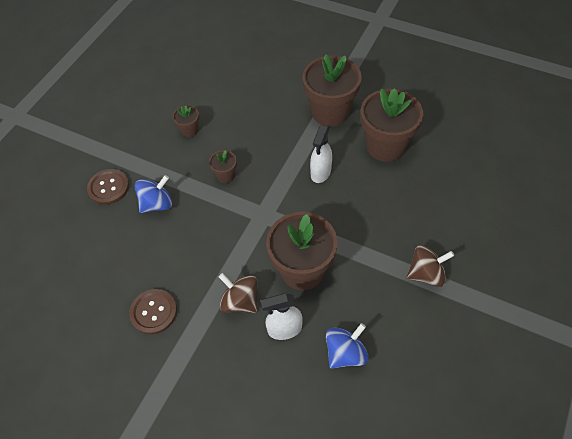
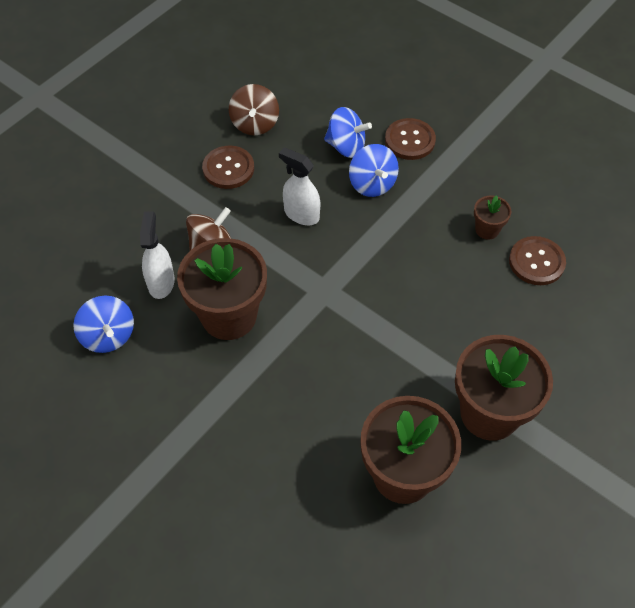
camera: 100 degrees right, 0 degrees up
(119, 229) = (346, 146): none -> blue spinning top
(212, 103) = (536, 262): none -> brown button
(225, 175) = (398, 259): brown flower pot -> none
(320, 172) = (375, 372): white spray bottle -> white spray bottle (301, 214)
(426, 274) = (172, 457): brown spinning top -> brown spinning top (255, 124)

